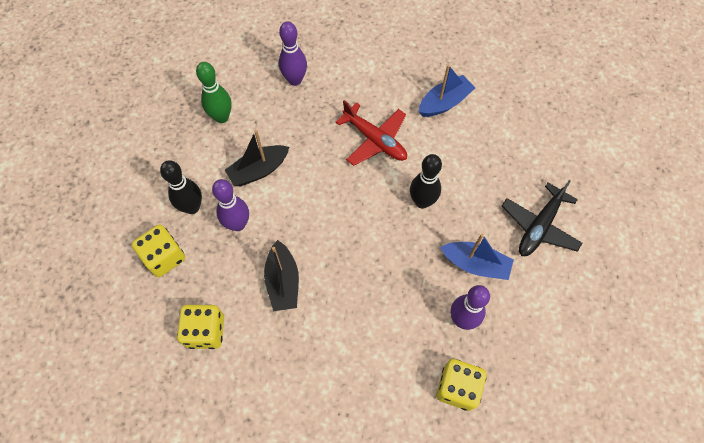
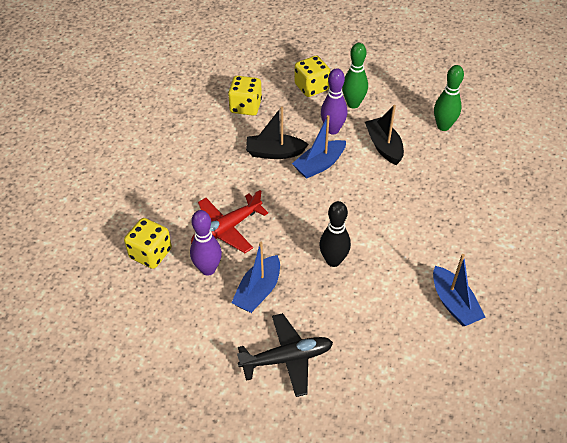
camera: 100 degrees right, 15 degrees down
(192, 207) = (353, 104): black bowling pin -> green bowling pin
(295, 80) = (486, 180): purple bowling pin -> none
(295, 231) = (319, 165): none -> blue boat
(375, 140) = (409, 234): red plane -> red plane (226, 229)
(539, 226) = (287, 358): black plane -> black plane turned 120 degrees clockwise

